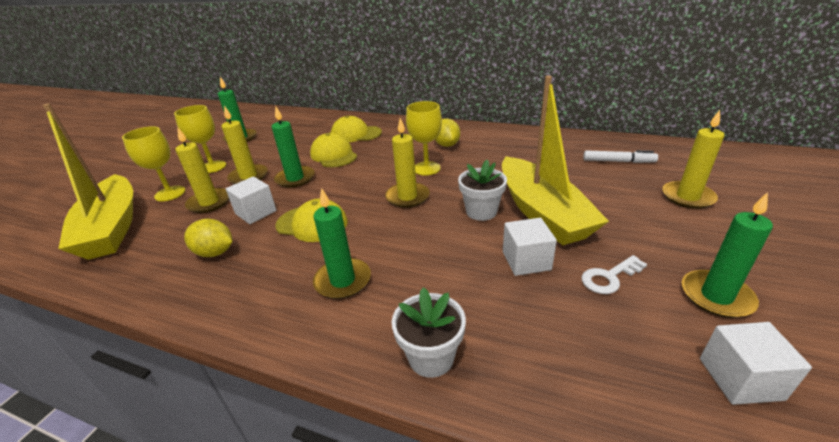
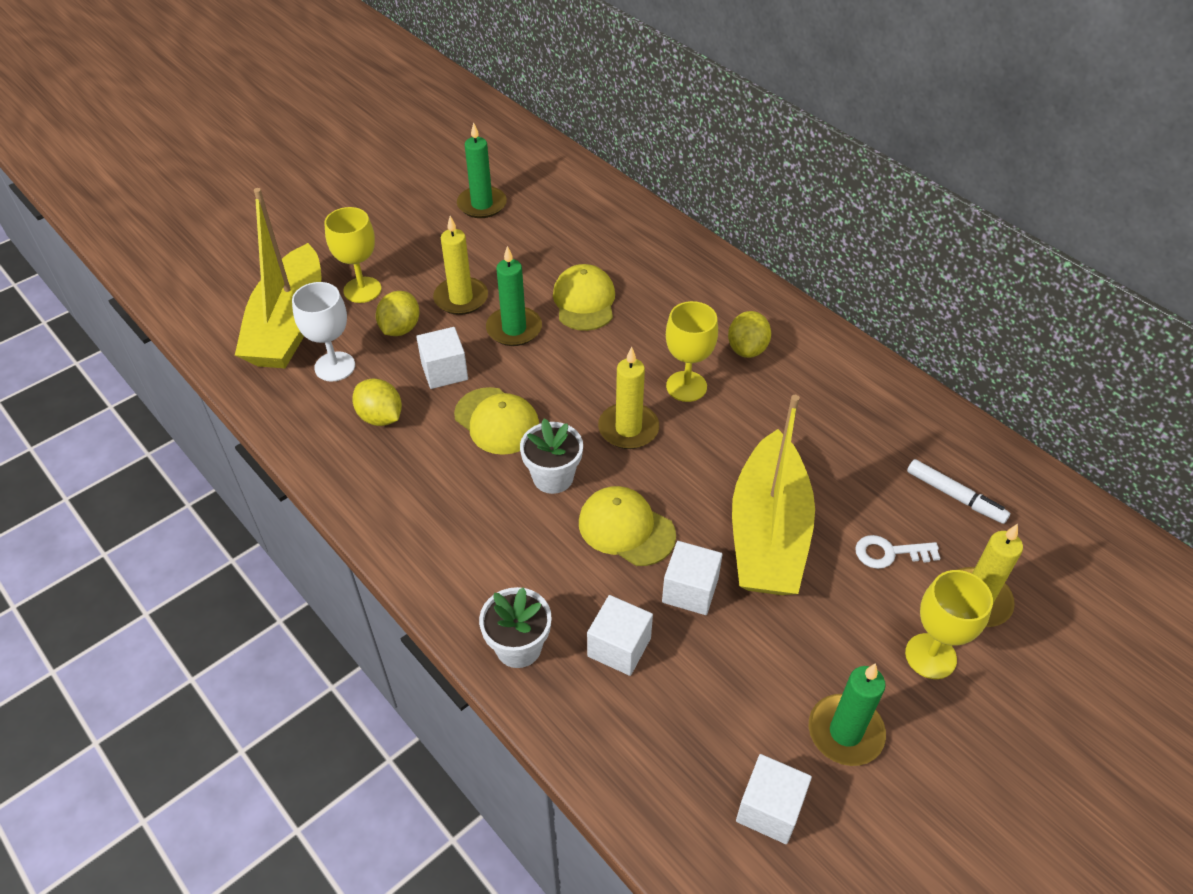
camera: 25 degrees right, 15 degrees up
(162, 237) = (335, 366): none -> white goblet
(209, 202) = (400, 328): yellow candle -> yellow lemon
(213, 167) = (426, 257): yellow goblet -> yellow goblet (930, 656)
(343, 281) = (488, 520): green candle -> none
(356, 134) = (638, 266): yellow cap -> yellow cap (626, 528)
(481, 211) = (698, 496): white flower pot -> white flower pot (553, 477)
(511, 318) = (619, 647): none -> white cube
(609, 277) = (758, 655): white key -> white key (889, 553)

